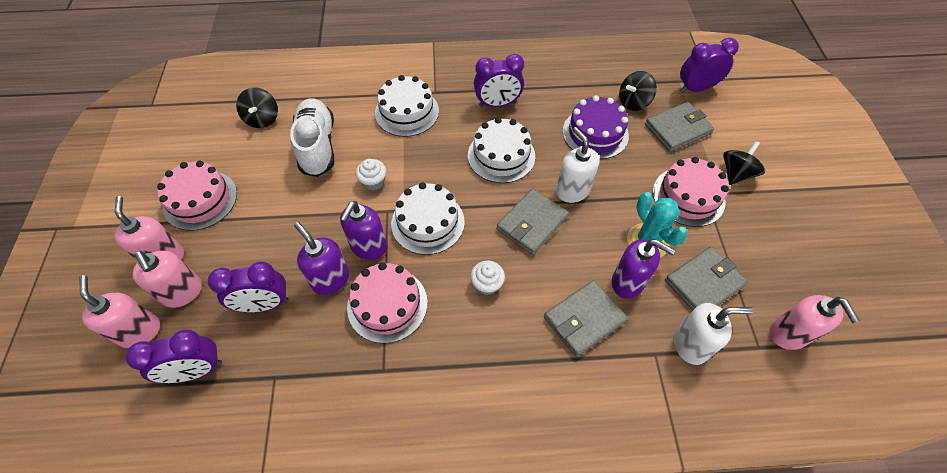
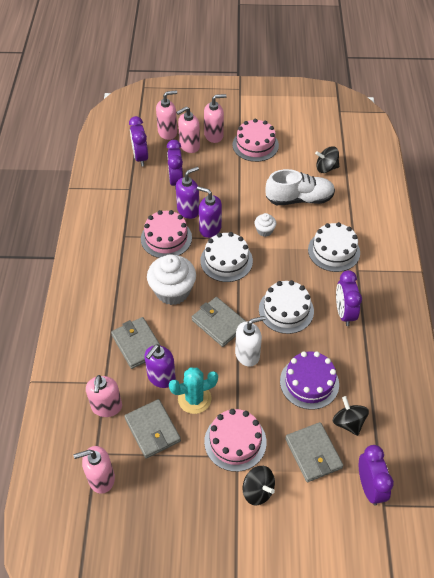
camera: 95 degrees right, 5 degrees down
(487, 284) = (172, 291): white cupcake -> white cupcake, size x2.07
(690, 345) = (106, 407): white soap dispenser -> pink soap dispenser

